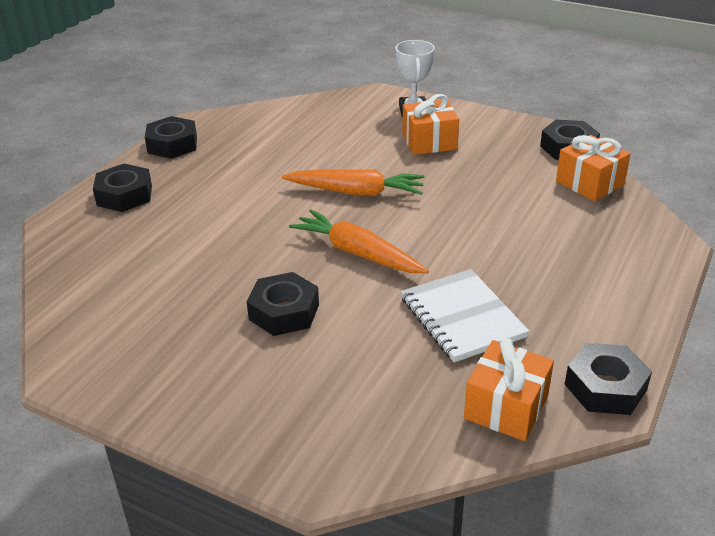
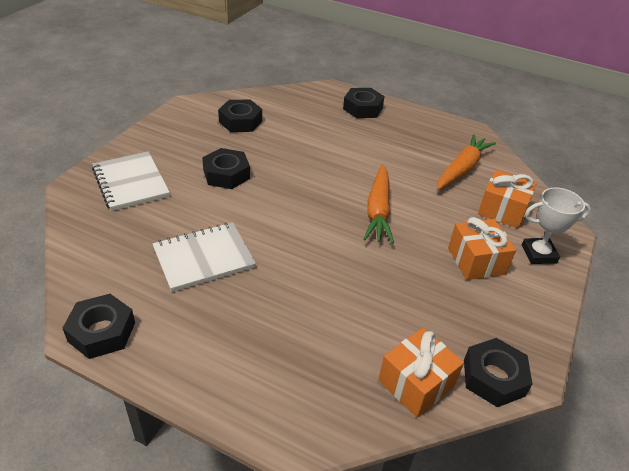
camera: 85 degrees right, 5 degrees up
(172, 144) = (434, 122): black nut -> black nut (240, 121)
(306, 411) = (131, 183): none -> white notebook
(357, 253) = (291, 208): orange carrot -> orange carrot (462, 169)
(506, 407) = (101, 271): orange gift -> orange gift (502, 210)

